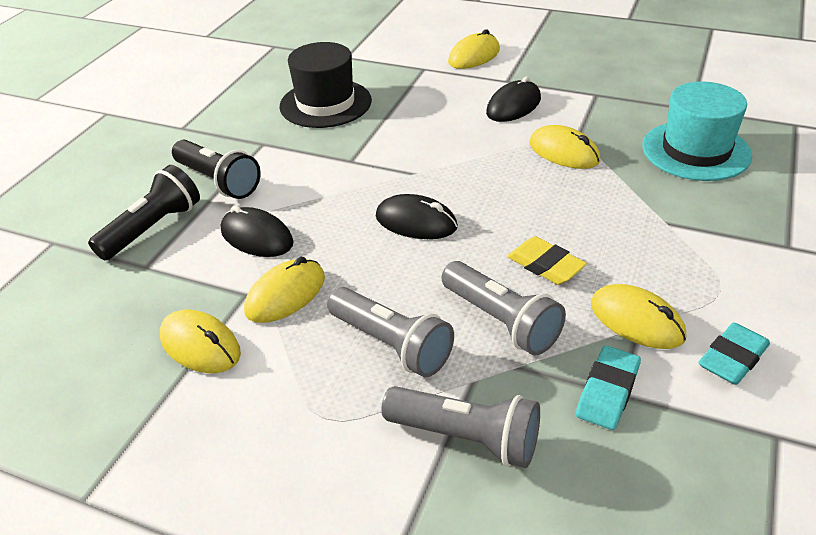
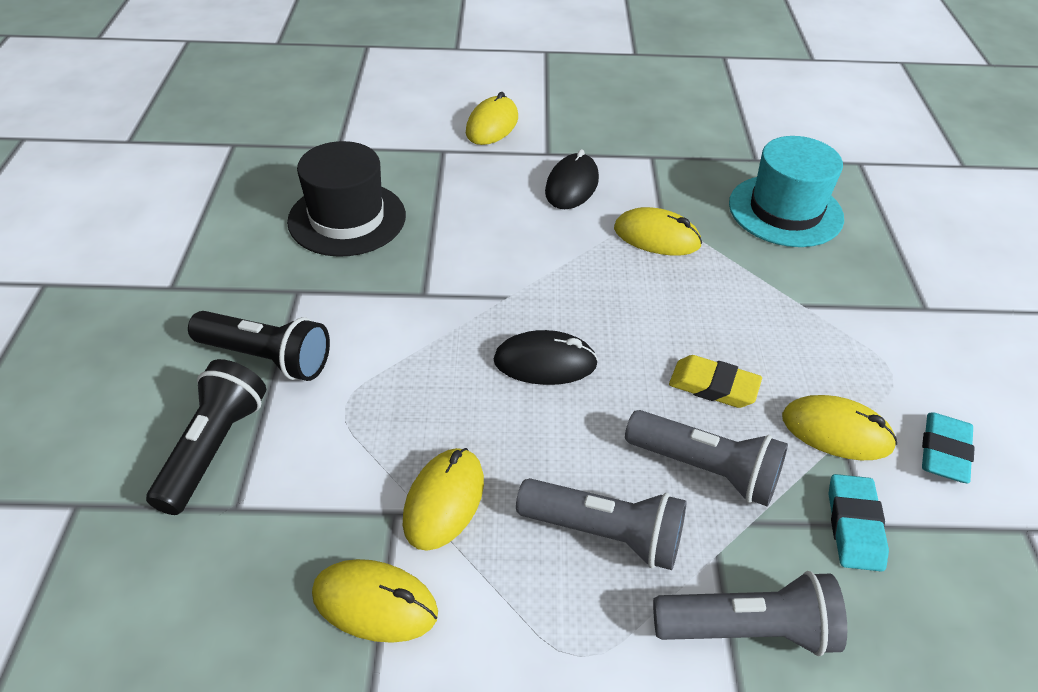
camera: 25 degrees left, 5 degrees up
(257, 237) = (362, 428): black mouse -> none

